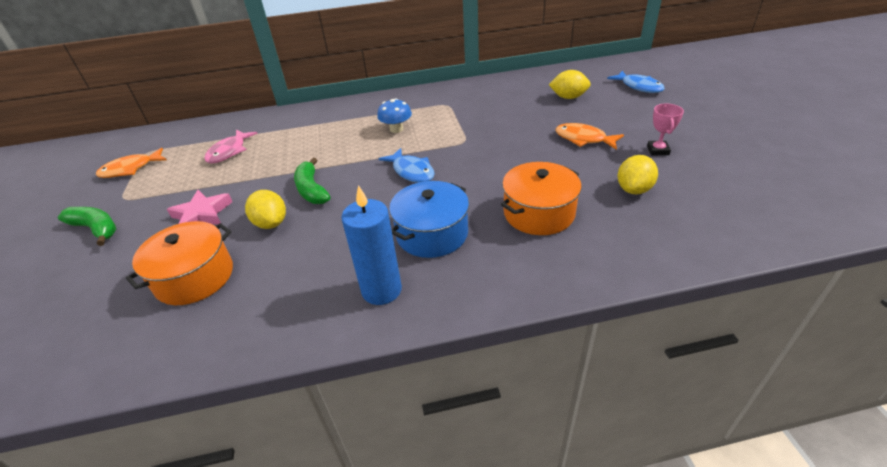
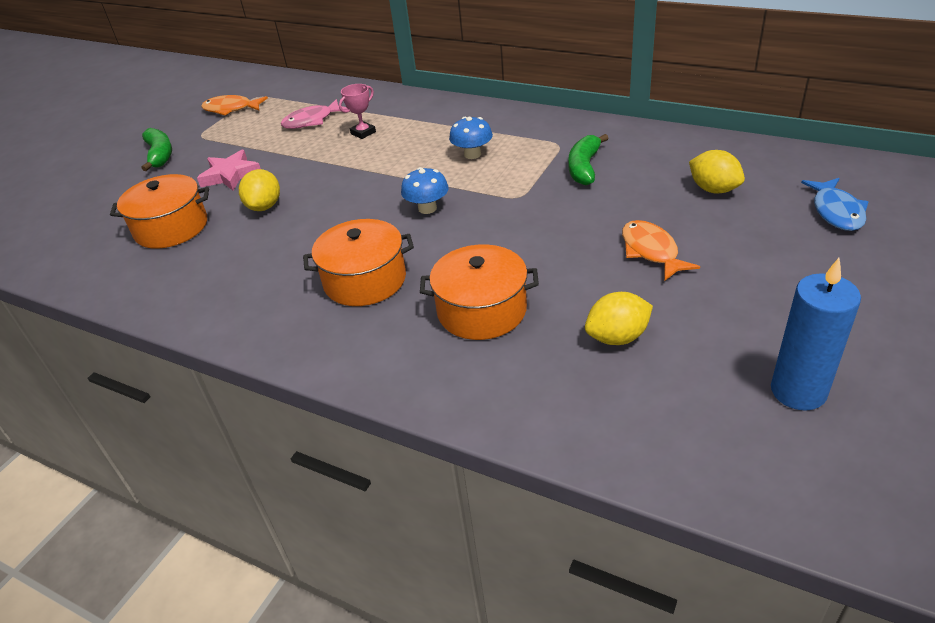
camera: 40 degrees right, 0 degrees up
(311, 190) = (327, 189): green banana -> green banana (584, 168)
(381, 290) = (268, 309): blue candle -> blue candle (798, 391)
(411, 171) = (427, 208): blue fish -> blue mushroom
(432, 234) = (365, 280): blue pot -> orange pot
(658, 150) = (721, 307): pink trophy -> pink trophy (363, 133)

